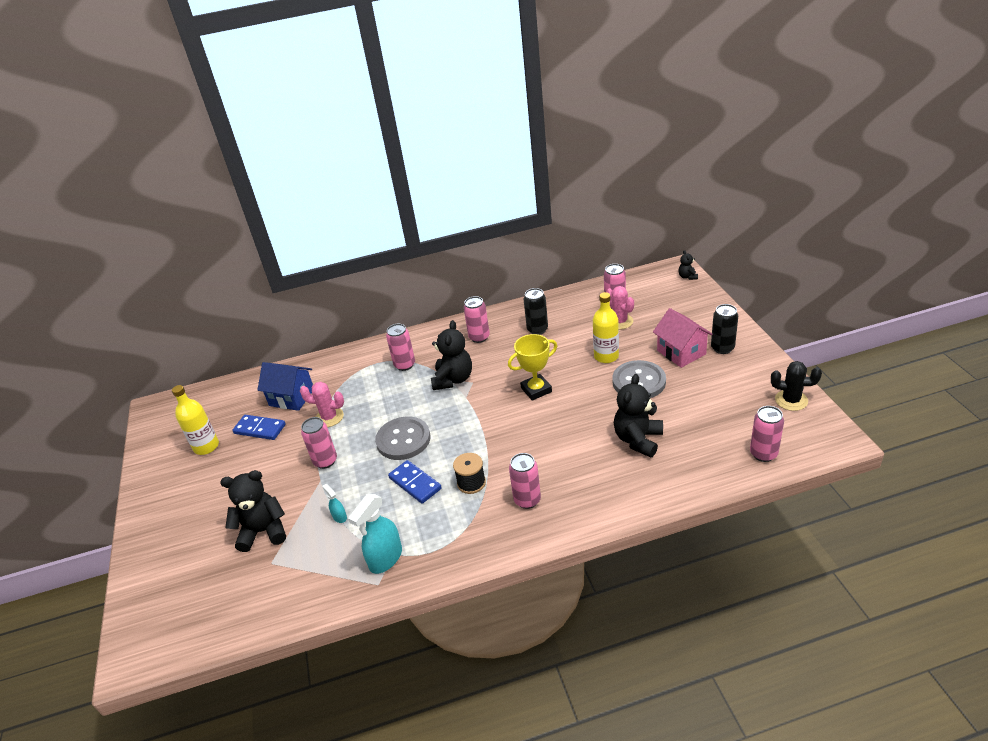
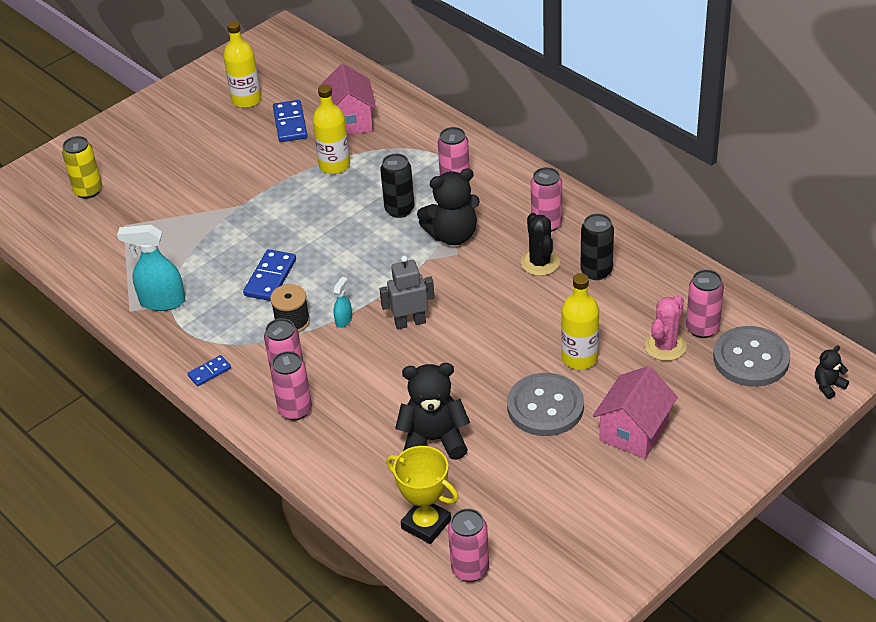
camera: 60 degrees right, 5 degrees up
(204, 578) = (88, 191): none -> yellow can
(263, 531) = (157, 200): black teddy bear -> none
(292, 397) = (350, 121): blue house -> pink house
(325, 461) = (269, 195): pink can -> pink can (295, 410)
(329, 417) = (334, 165): pink cactus -> yellow bottle
(339, 517) = (199, 243): turquoise spray bottle -> turquoise spray bottle (344, 320)
(403, 440) = (330, 239): grey button -> grey button (751, 358)
(489, 547) = (209, 372): none -> blue domino
(519, 421) = (410, 322): none -> grey robot
(536, 390) = (475, 315): yellow trophy -> yellow trophy (426, 524)
(722, 348) = (670, 473): black can -> black can (399, 210)
(791, 400) = (594, 575): black cactus -> black cactus (540, 263)

